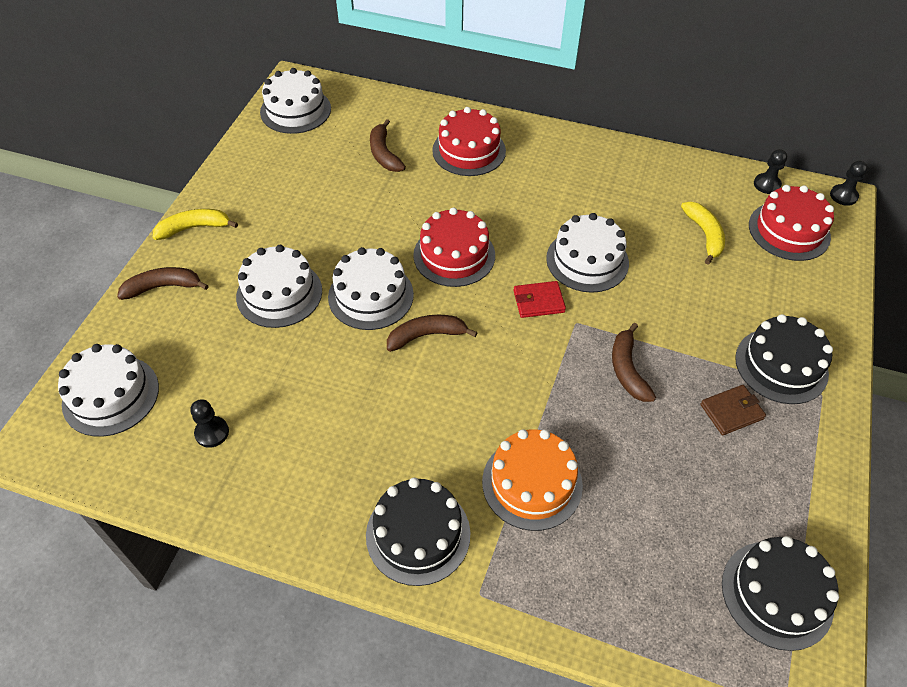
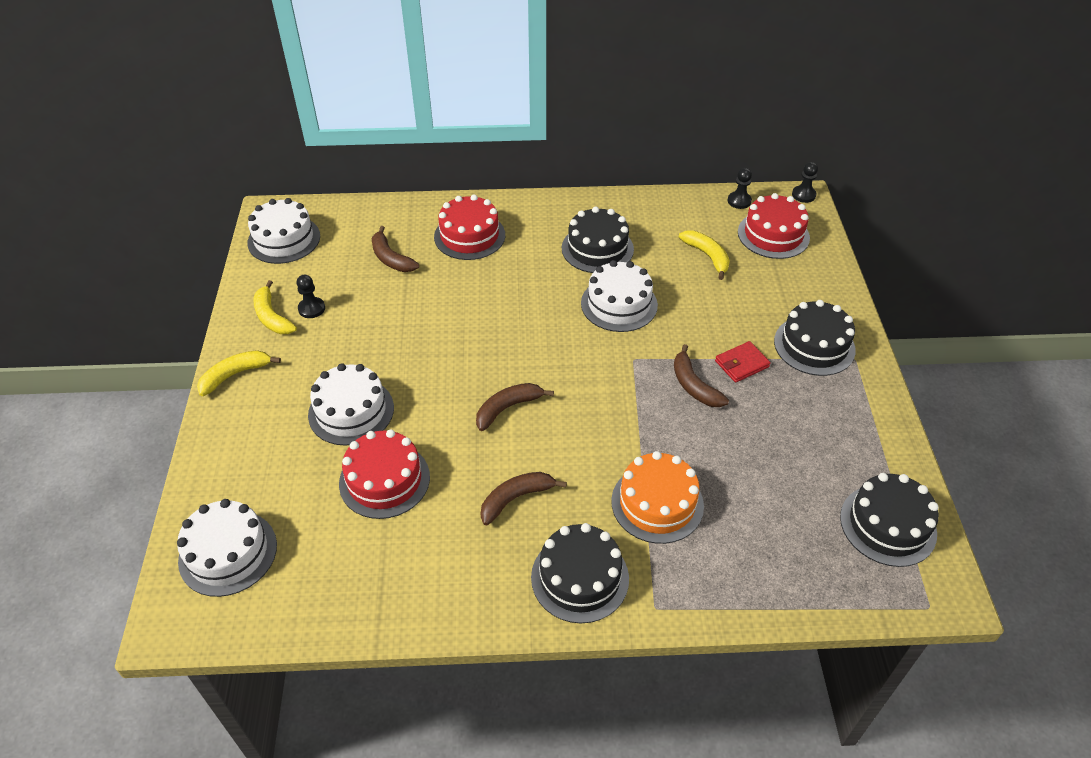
camera: 20 degrees left, 5 degrees down
(163, 287) = (231, 438): brown banana -> brown banana (516, 498)
(212, 432) = (347, 554): black pawn -> black pawn (311, 308)
(251, 181) = (272, 317): none -> yellow banana
(371, 296) = (439, 388): white cake -> none
(454, 255) = (499, 331): red cake -> red cake (384, 480)
(538, 301) = (593, 350): red wallet -> red wallet (741, 364)
(591, 196) = (597, 248): none -> black cake
(731, 411) = (792, 394): brown wallet -> none

